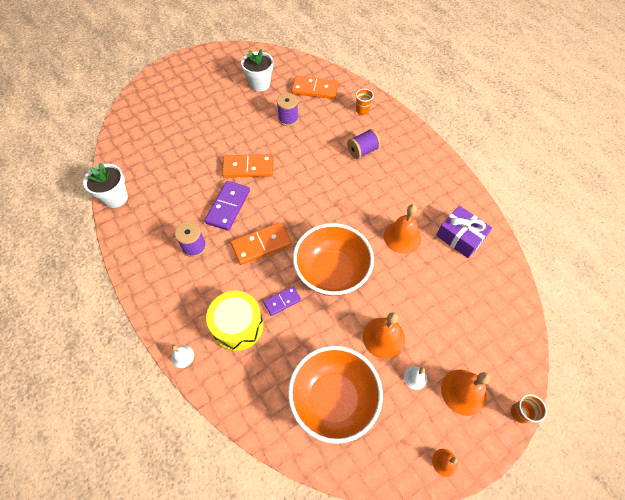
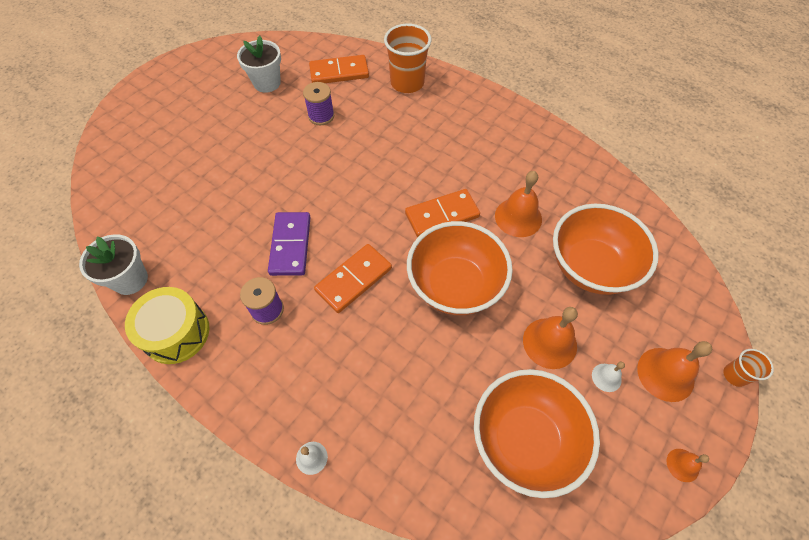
camera: 20 degrees left, 0 degrees up
(237, 326) = (367, 391): yellow drum -> yellow drum (176, 333)
(248, 168) = (296, 189): orange domino -> orange domino (442, 215)
(282, 301) = (410, 341): purple domino -> none
(362, 110) = (407, 83): orange cup -> orange cup, size x1.99
(362, 151) = (428, 130): purple spool -> none
(442, 292) = (591, 267): none -> orange bowl
(460, 237) = (582, 197): purple gift -> none

